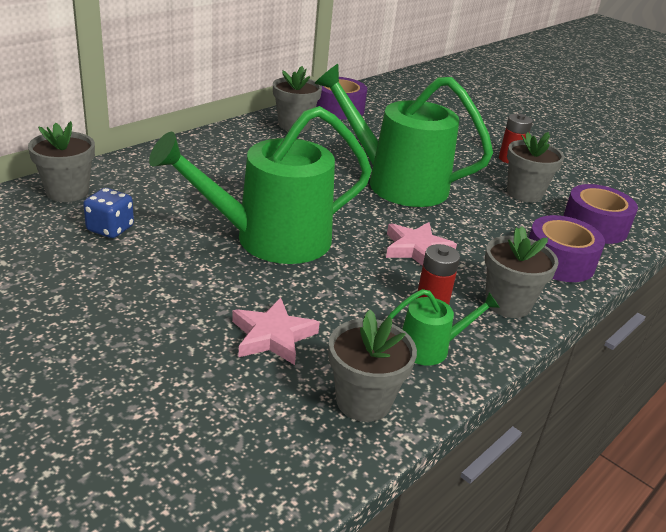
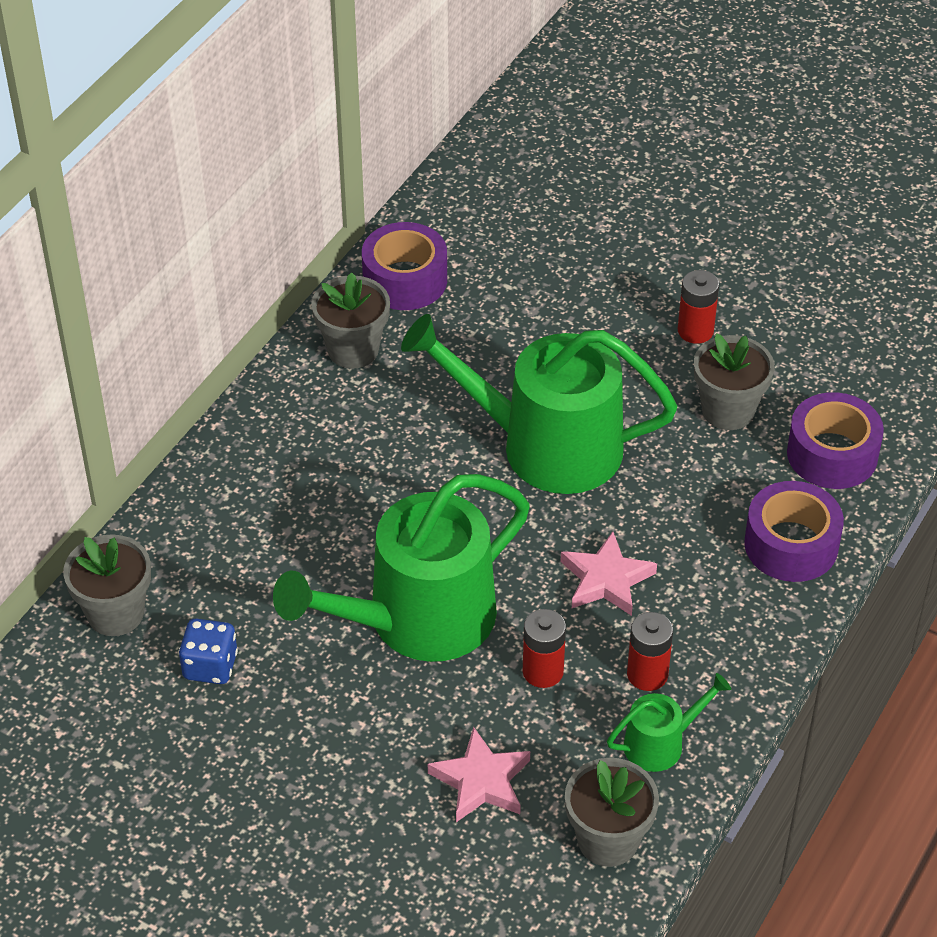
camera: 10 degrees left, 15 degrees up
(350, 285) = (543, 671): none -> red battery
(507, 303) = (737, 643): grey flower pot -> none

